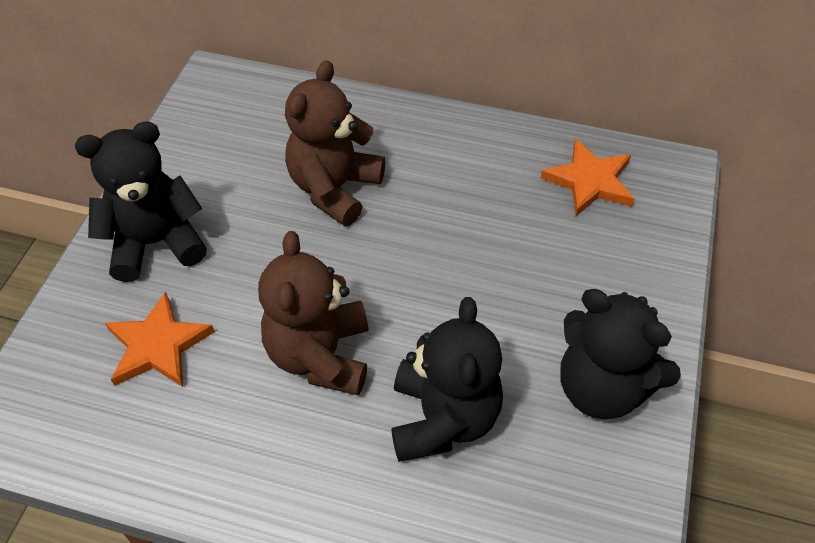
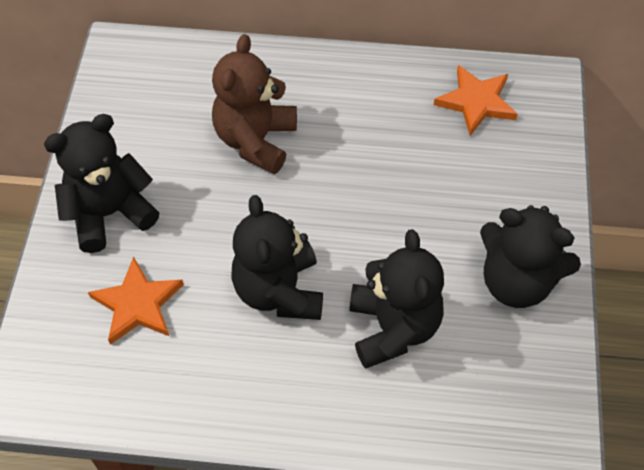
camera: 10 degrees left, 5 degrees up
(320, 355) = (279, 291): brown teddy bear -> black teddy bear

